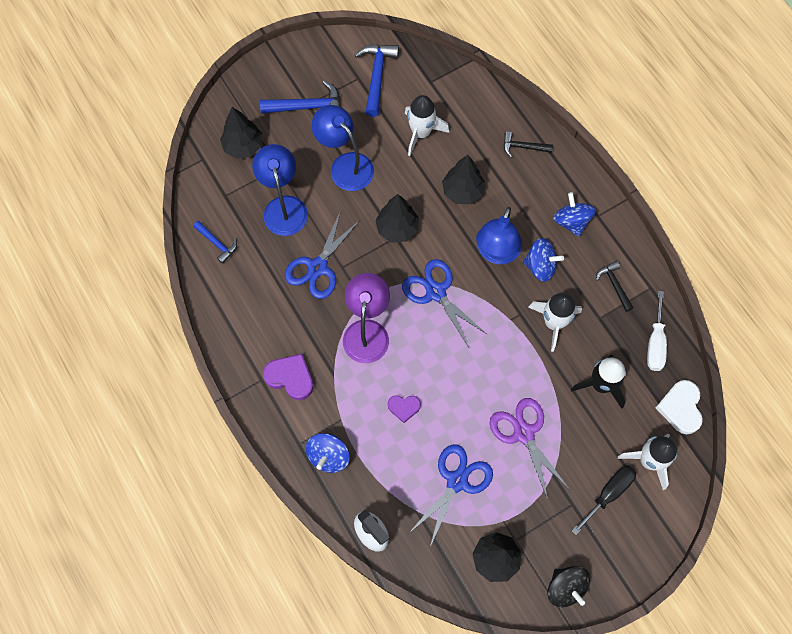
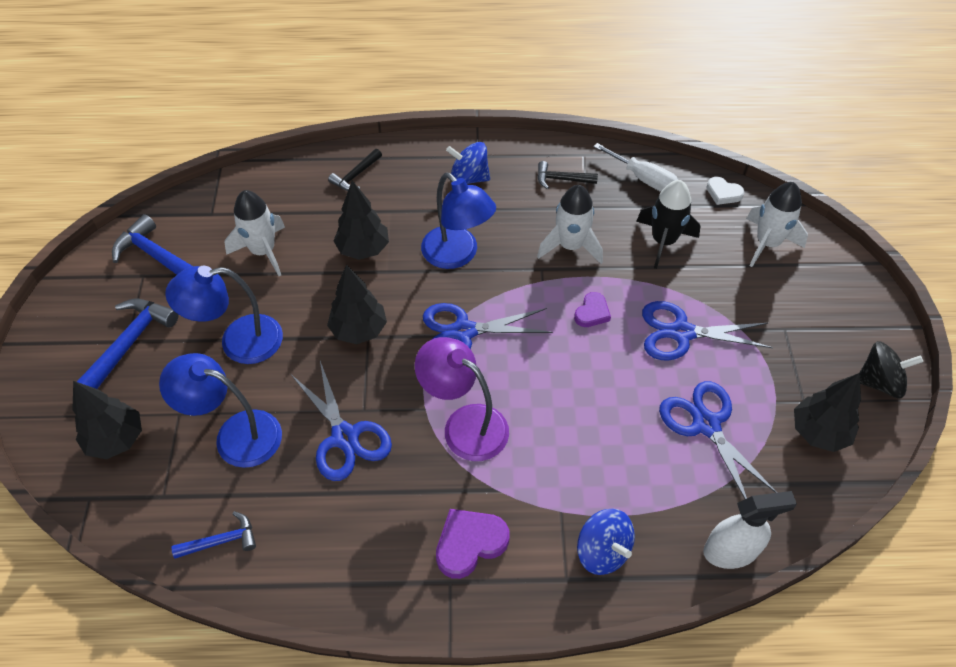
camera: 60 degrees left, 15 degrees down
(404, 407) = (585, 434): purple heart -> purple heart (592, 312)
(524, 433) = (681, 333): purple scissors -> blue scissors
(540, 266) = (499, 226): blue spinning top -> none
(608, 493) = (787, 293): black screwdriver -> none
(680, 408) = (723, 193): white heart -> white heart, size x0.62

